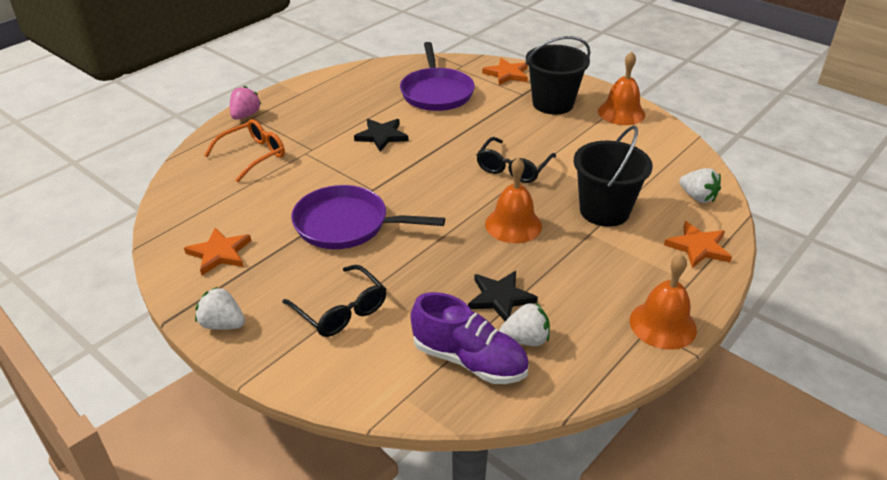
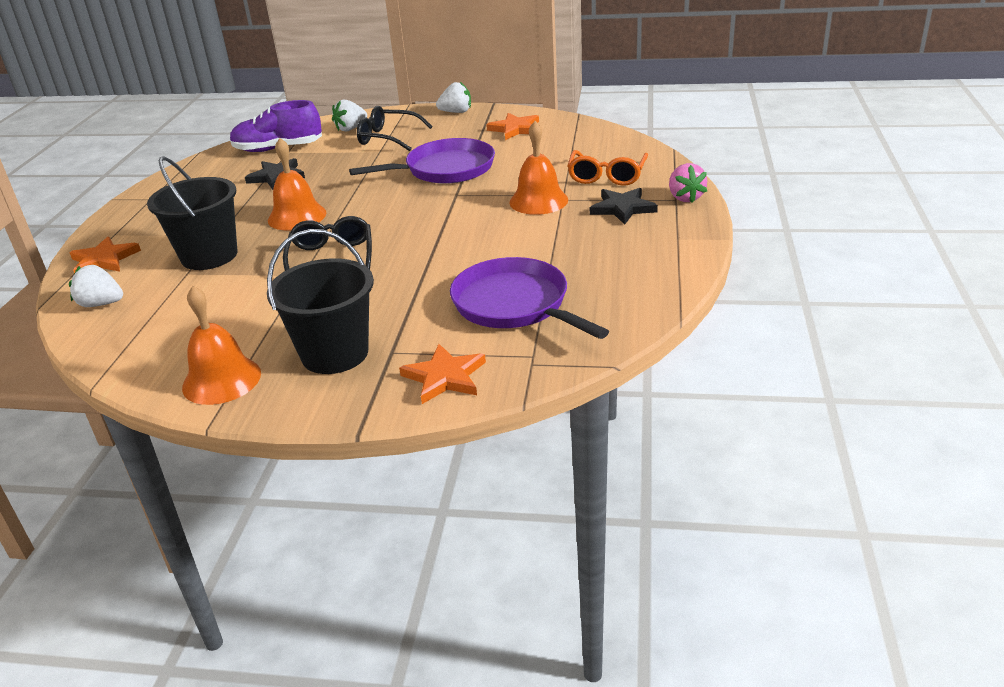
camera: 150 degrees right, 5 degrees down
(382, 136) = (510, 234): black star -> black star (622, 208)
(525, 339) = (244, 167): white strawberry -> white strawberry (351, 128)
(663, 324) = (138, 204): orange bell -> orange bell (538, 201)

